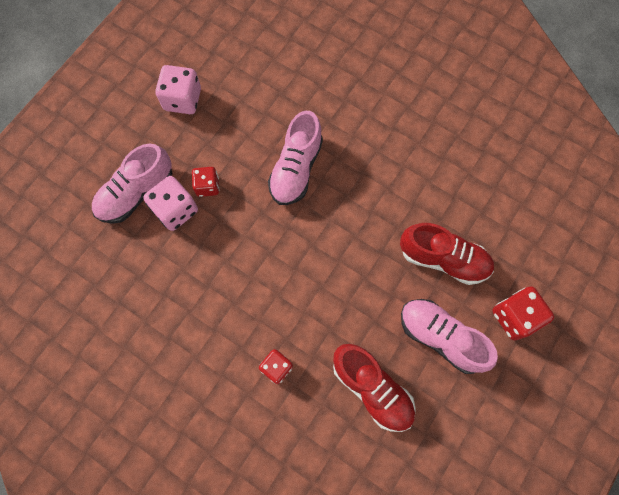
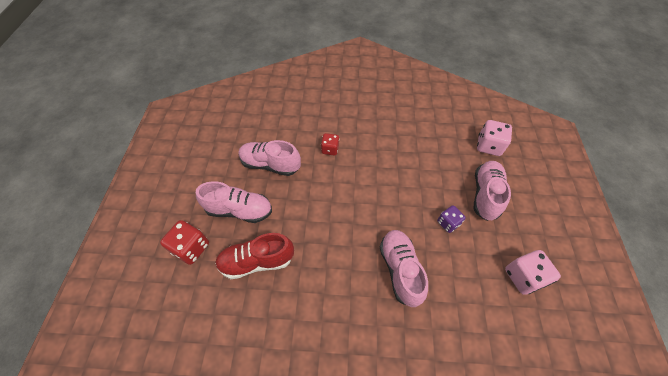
camera: 150 degrees right, 15 degrees down
(175, 210) = (453, 198): pink dice -> pink dice (488, 146)
(207, 186) = (448, 223): red dice -> purple dice
(372, 388) = (270, 164): red shoe -> pink shoe

